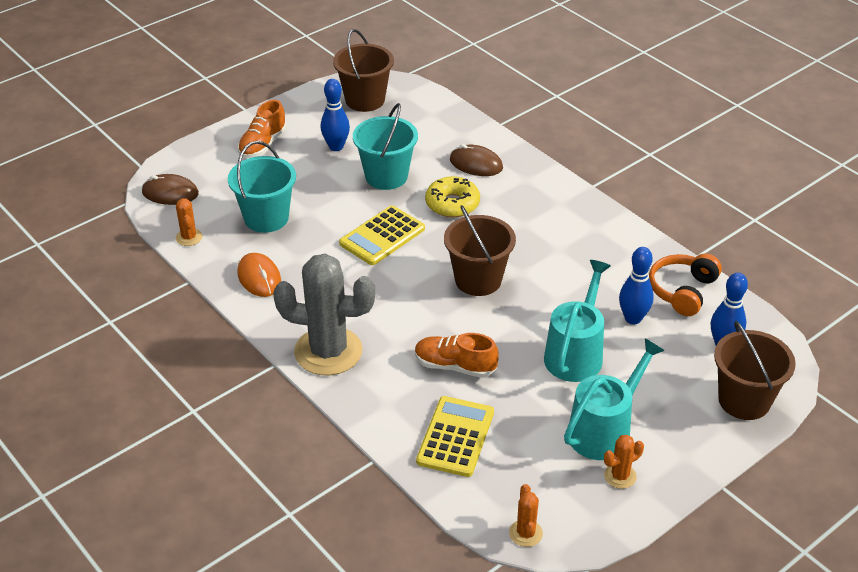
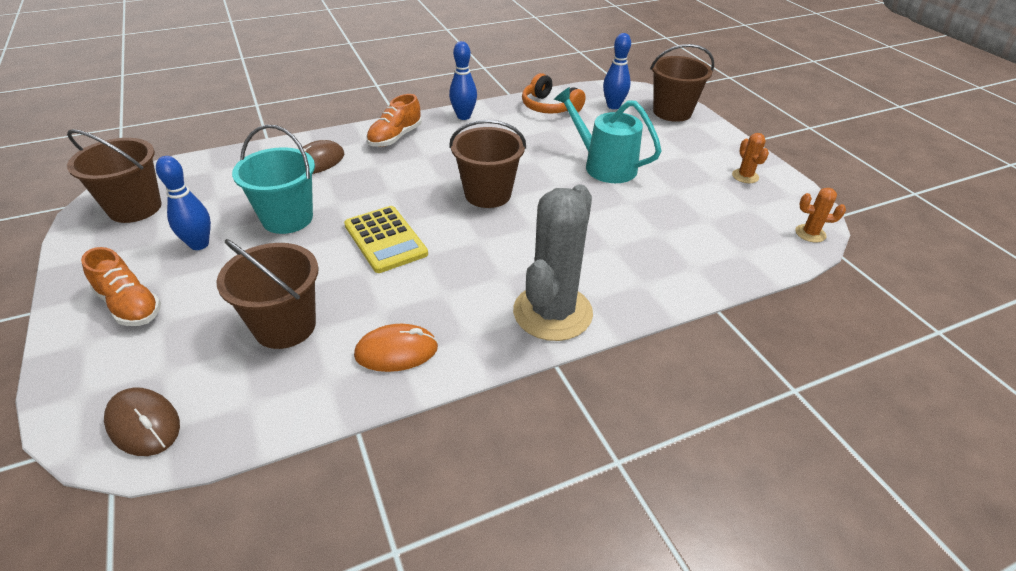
camera: 75 degrees left, 0 degrees up
(170, 193) = (143, 424): brown mouse -> brown mouse turned 75 degrees counterclockwise
(189, 237) = (266, 415): orange cactus -> none
(266, 218) = (285, 326): turquoise bucket -> brown bucket
(452, 204) = (367, 186): yellow donut -> none
(455, 366) = (601, 230): orange shoe -> orange shoe (395, 137)
(455, 437) = (694, 248): yellow calculator -> none
(604, 430) = (695, 172): turquoise watering can -> none
(633, 318) = (572, 133): blue bowling pin -> blue bowling pin (463, 116)

